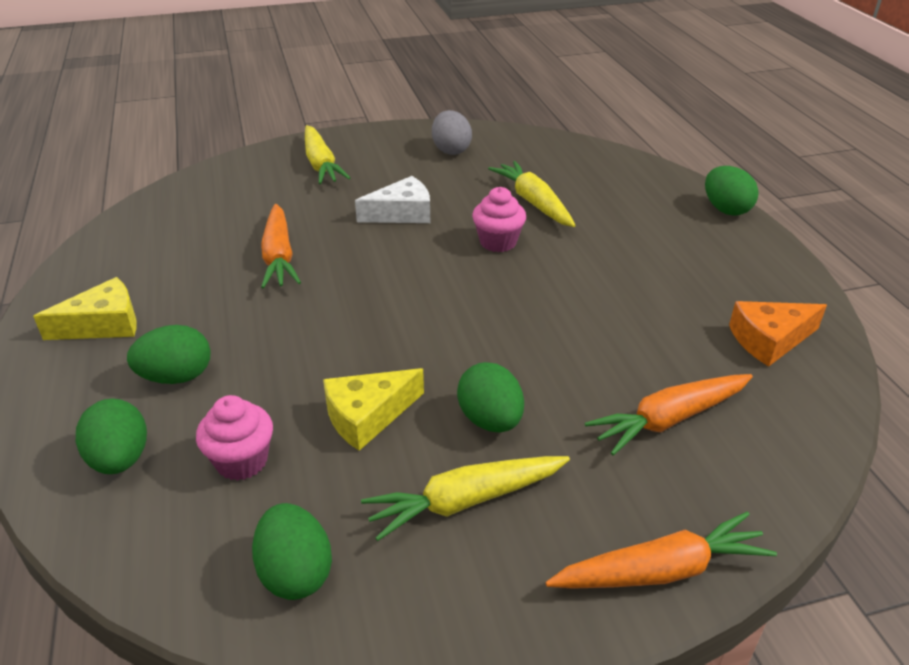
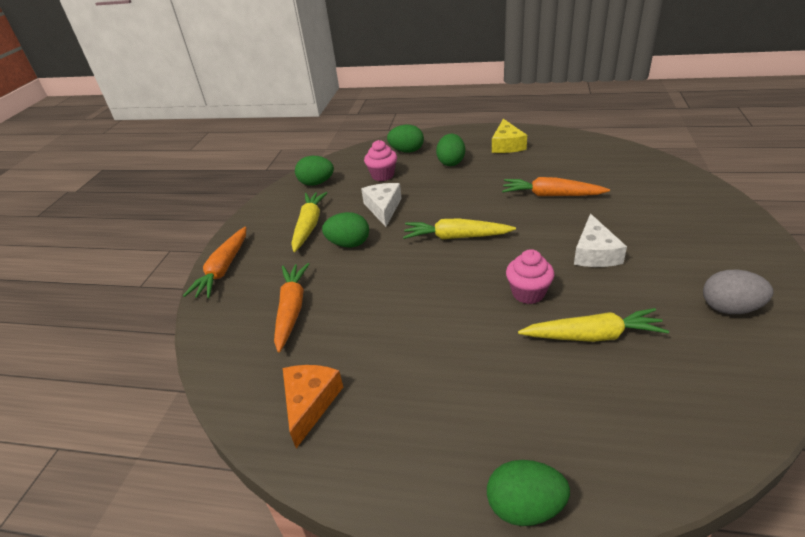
camera: 120 degrees right, 0 degrees up
(321, 164) = (699, 225): yellow carrot -> yellow carrot (456, 237)
(367, 416) = (383, 208): yellow cheese -> white cheese

